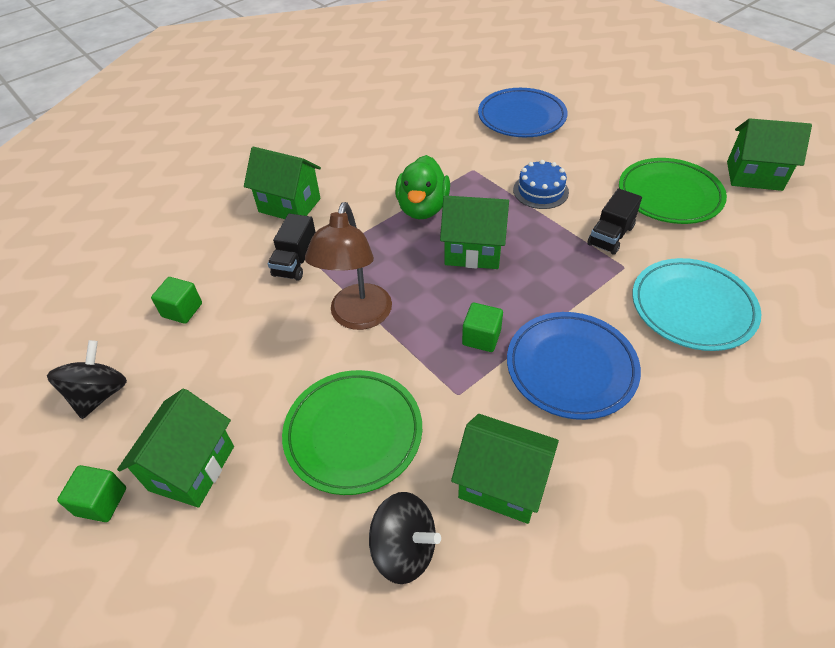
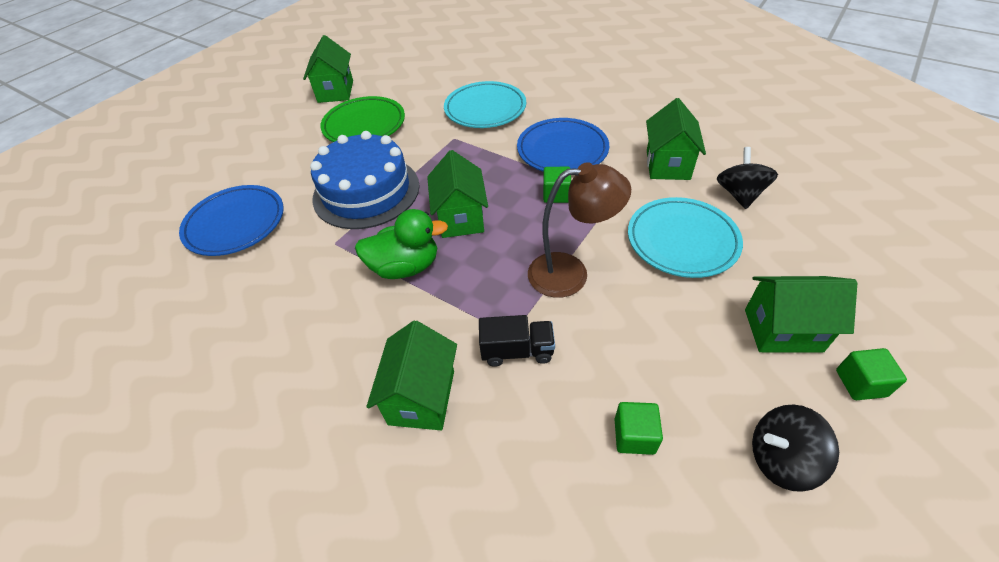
camera: 105 degrees left, 0 degrees up
(353, 433) = (682, 241): green plate -> turquoise plate
(540, 191) = (366, 191): blue cake -> blue cake, size x2.02
(610, 236) = (420, 147): black truck -> none

